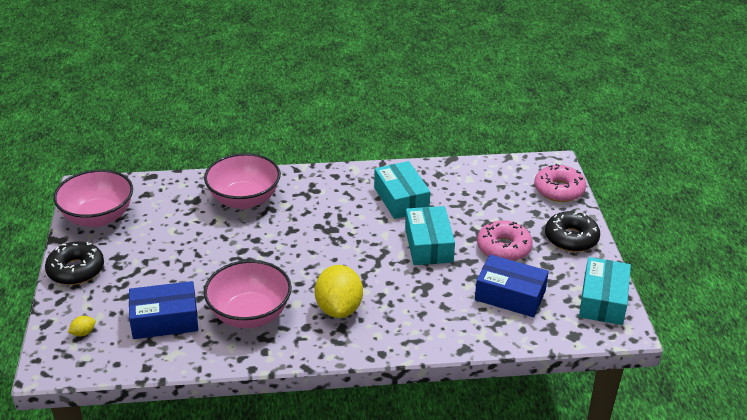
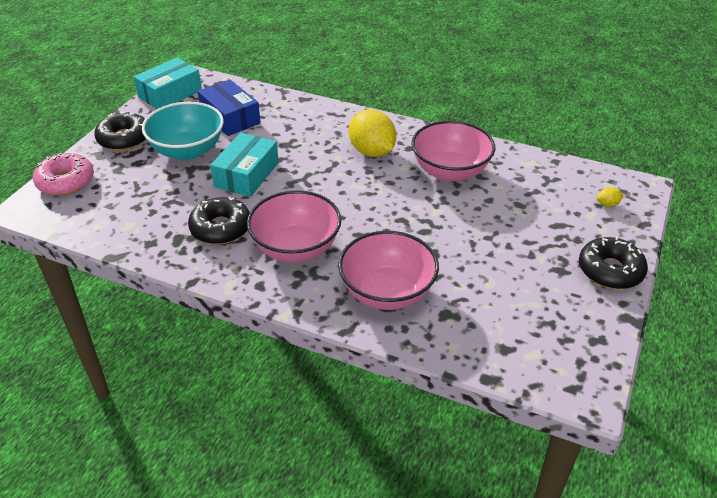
camera: 150 degrees left, 5 degrees up
(98, 217) = (575, 334): pink bowl -> pink bowl (296, 248)
(165, 320) = (528, 191): blue box -> none
(339, 308) = (372, 152): yellow lemon -> yellow lemon turned 60 degrees counterclockwise
(401, 199) = (221, 228): turquoise box -> black donut
(503, 248) = (188, 150): pink donut -> turquoise bowl

